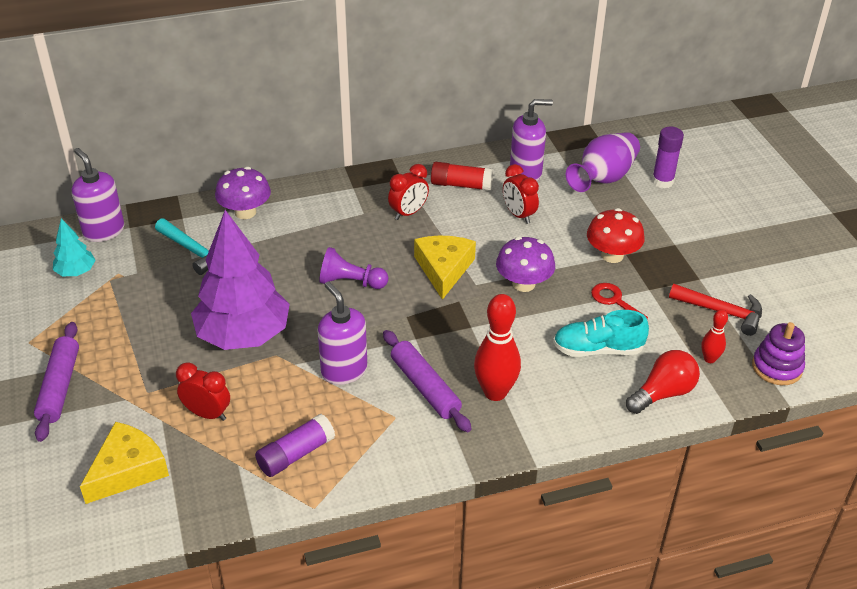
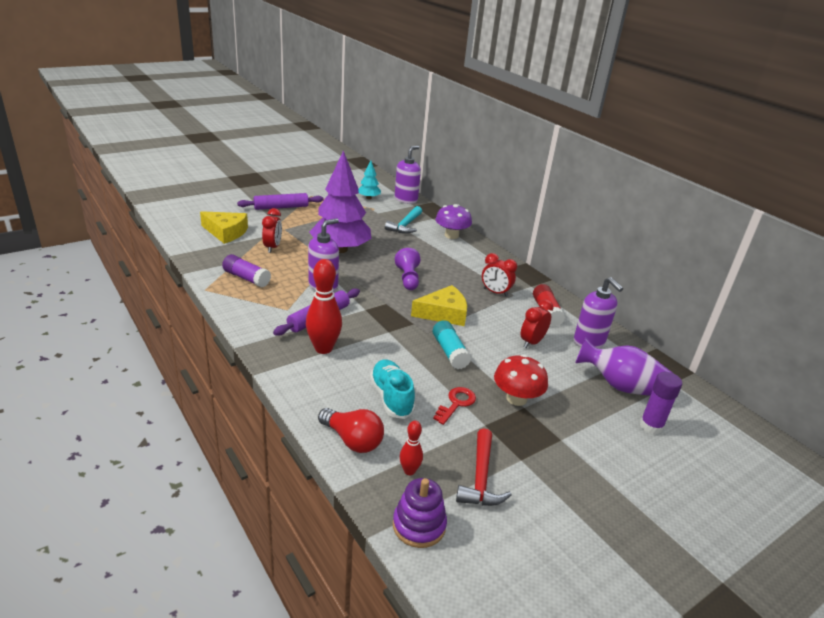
camera: 70 degrees right, 10 degrees down
(523, 284) = (449, 352): purple mushroom -> turquoise glue stick

